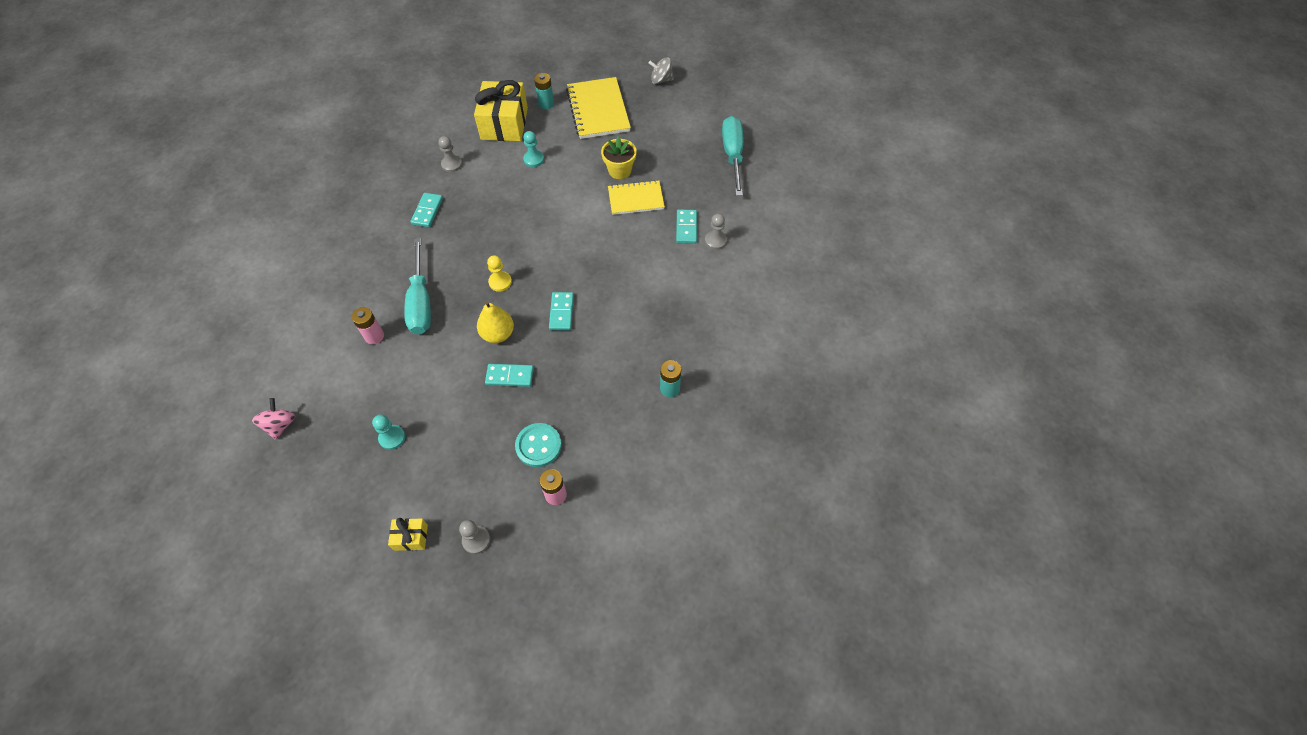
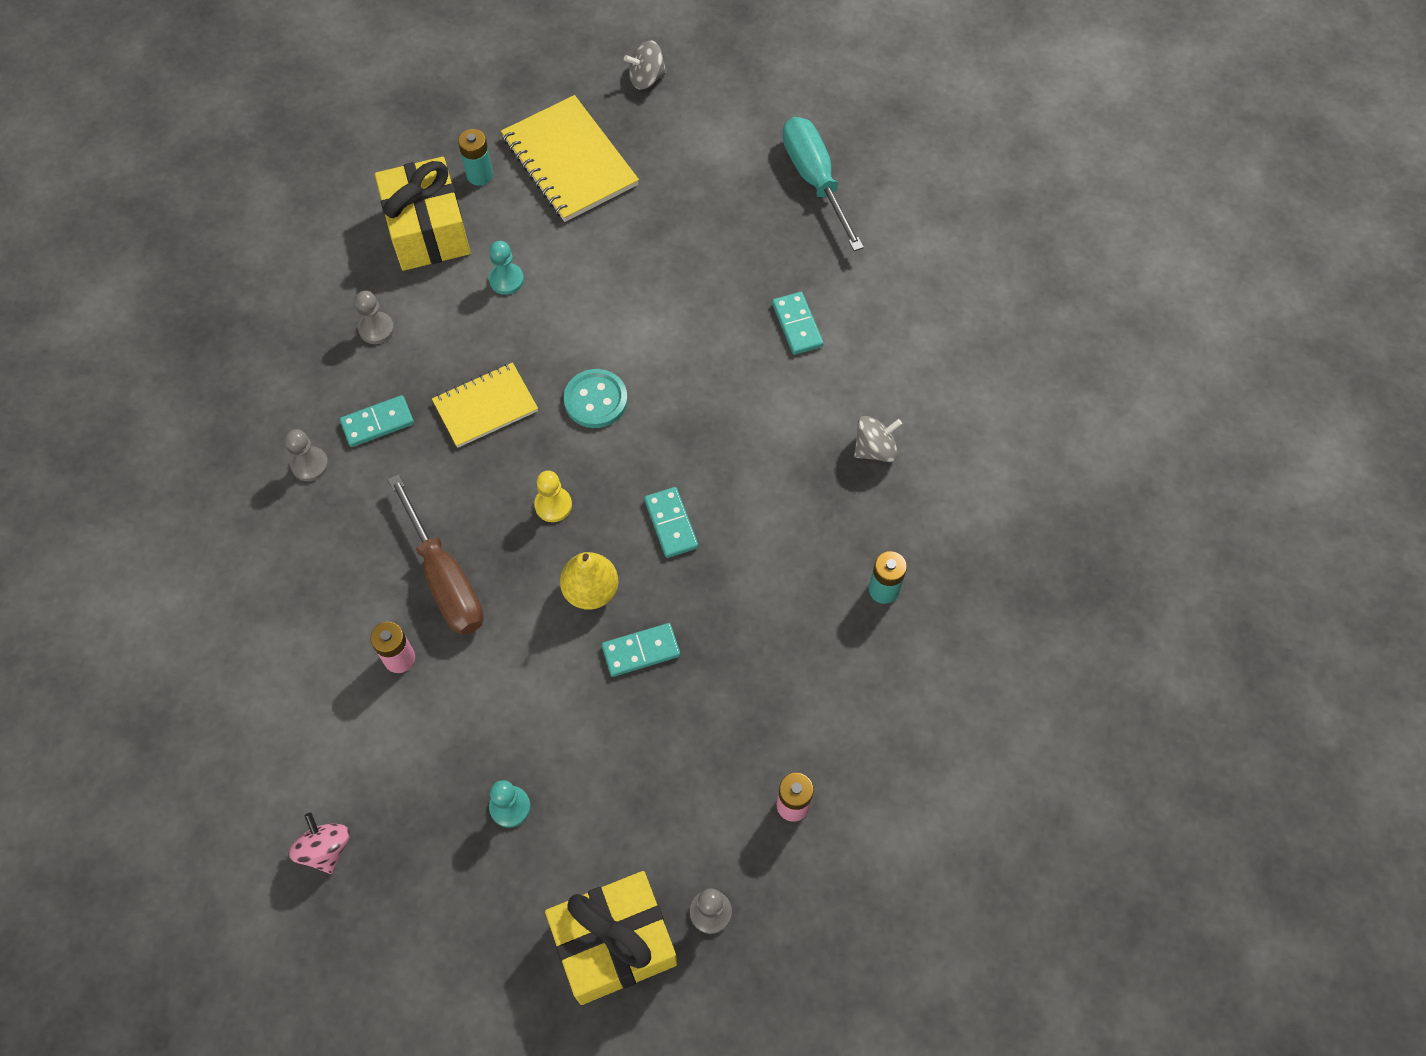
camera: 20 degrees left, 5 degrees up
(411, 537) = (614, 943): yellow gift -> yellow gift, size x2.19
(421, 303) = (445, 580): turquoise screwdriver -> brown screwdriver
(427, 211) = (377, 423): turquoise domino -> turquoise domino turned 75 degrees clockwise
(538, 446) = (734, 742): turquoise button -> turquoise button (596, 400)
(619, 170) = (652, 259): yellow flower pot -> none
(636, 199) = (699, 300): yellow notebook -> yellow notebook (485, 406)
(701, 308) = (875, 449): none -> grey spinning top
(715, 241) = (849, 333): grey pawn -> grey pawn (310, 465)

